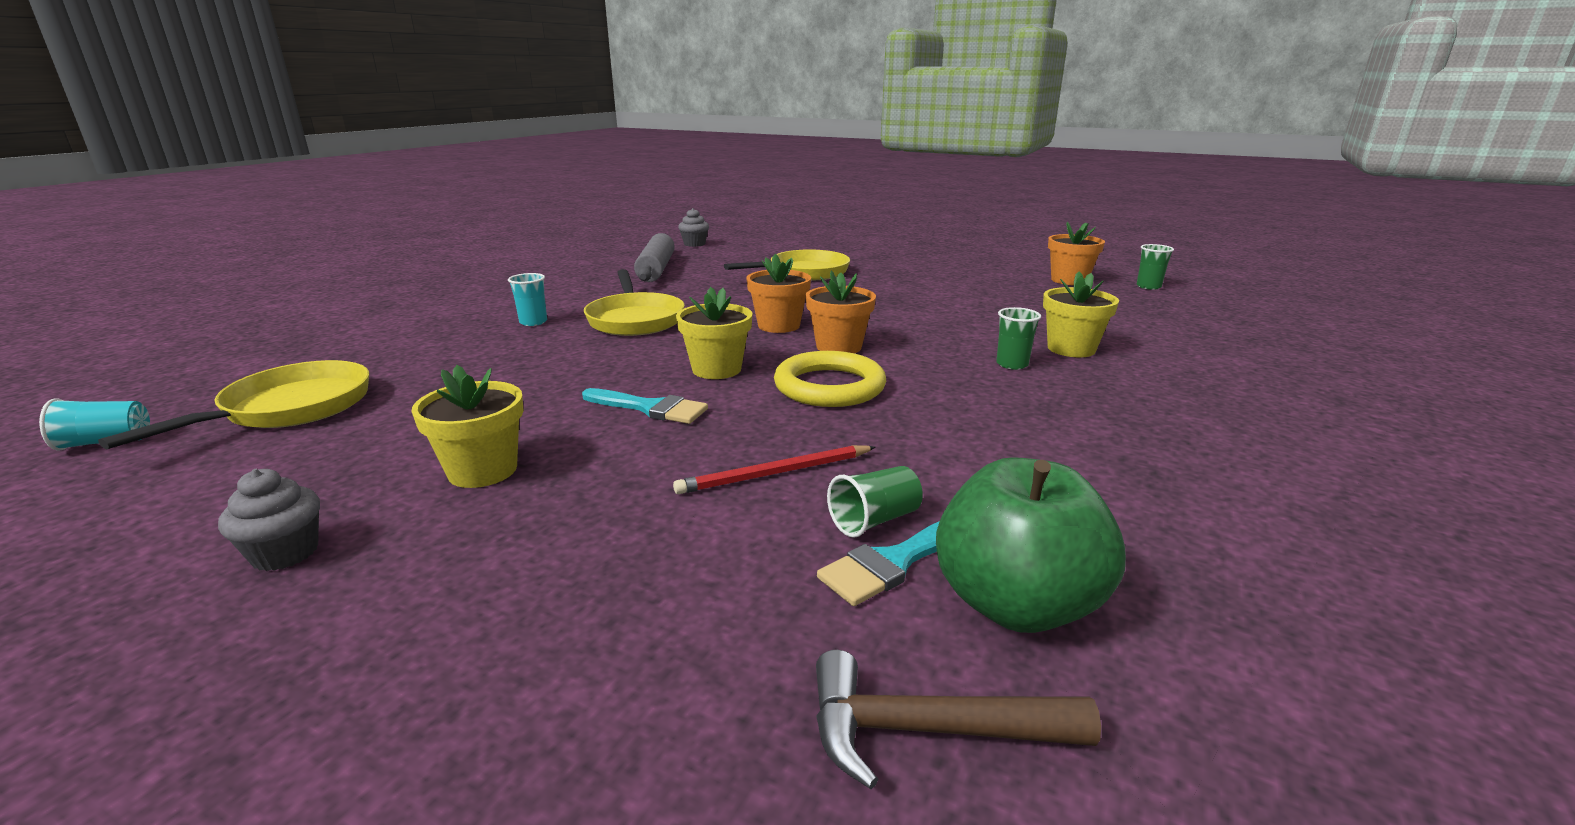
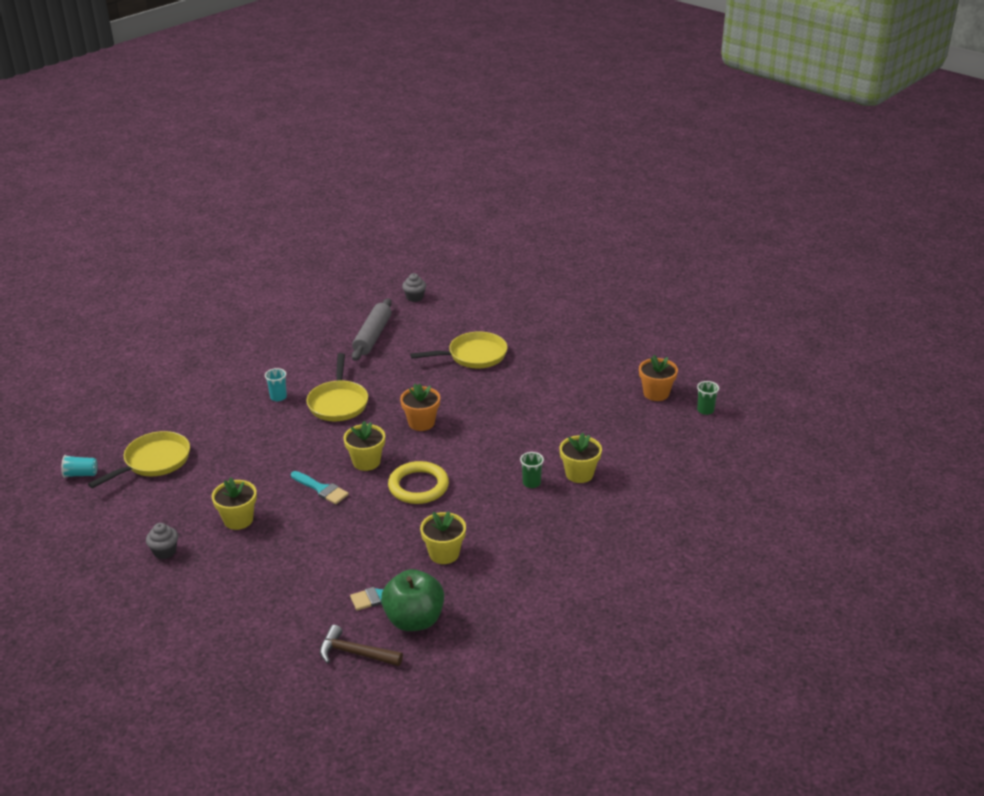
camera: 15 degrees right, 10 degrees up
(775, 473) = (360, 543): red pencil -> none
(839, 347) = (444, 451): orange flower pot -> none
(874, 520) = (387, 575): green cup -> none
(961, 467) = (444, 553): none -> yellow flower pot

